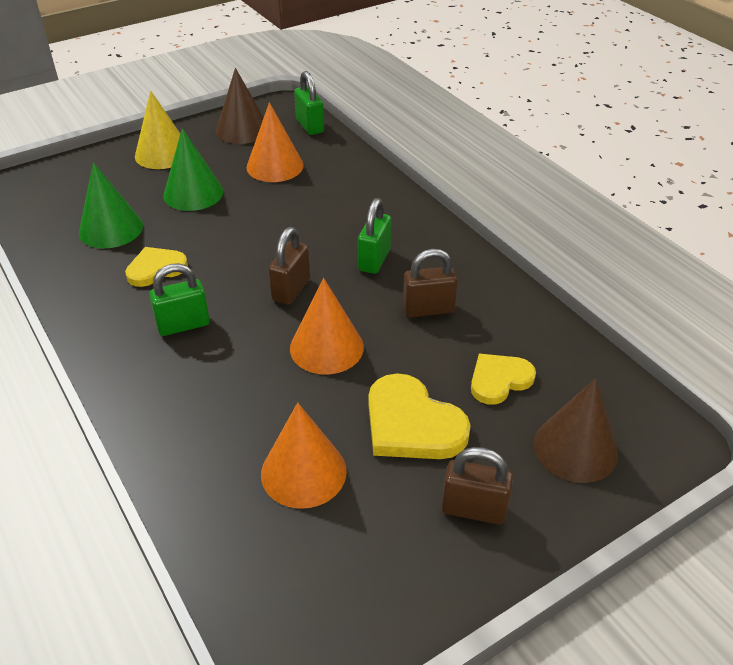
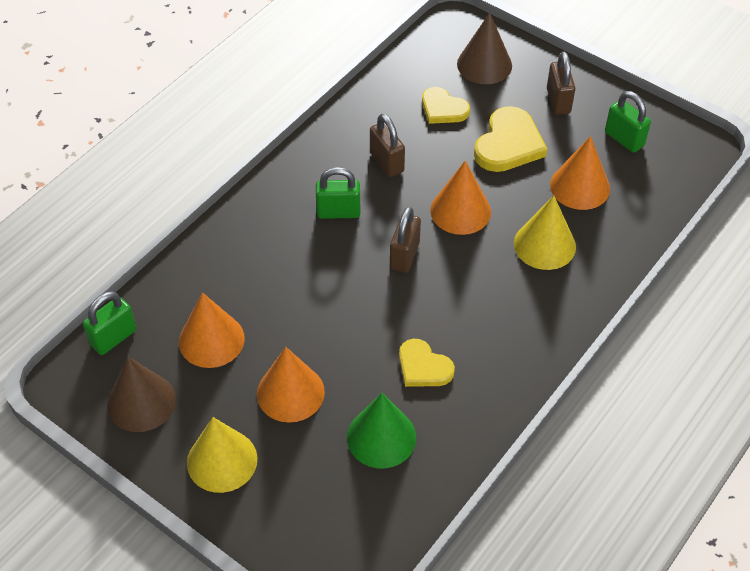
camera: 110 degrees left, 10 degrees up
(183, 325) = (483, 312): green padlock -> green padlock (624, 139)
(193, 193) = (290, 392): green cone -> orange cone
(235, 403) = (544, 245): none -> yellow cone
(291, 290) = (404, 256): brown padlock -> brown padlock turned 75 degrees counterclockwise

